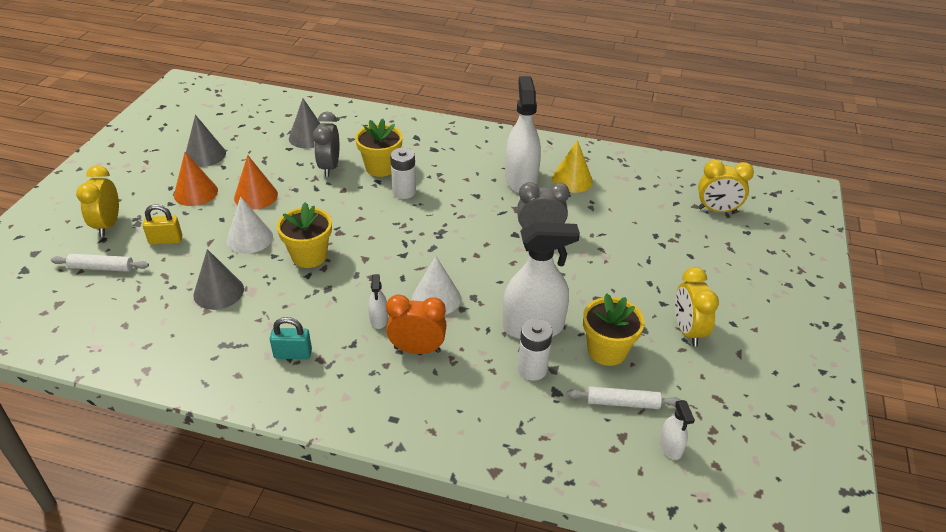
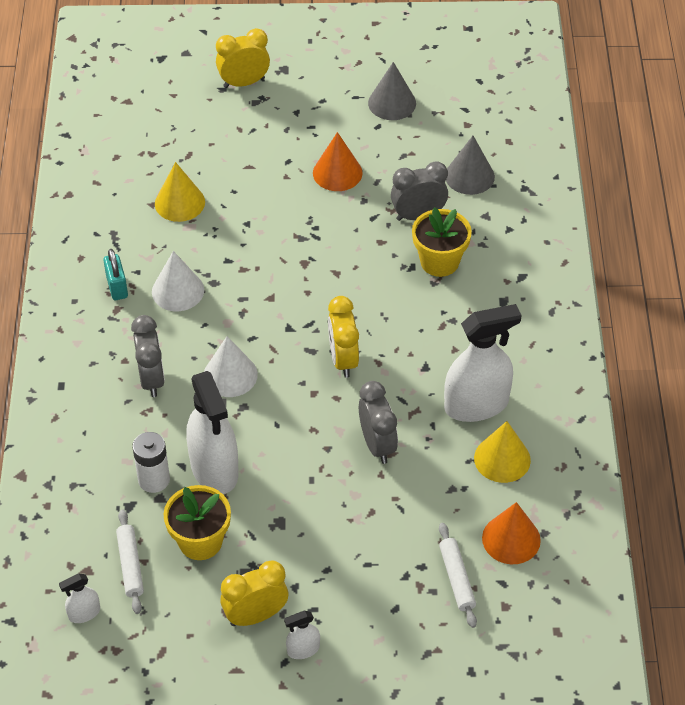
camera: 75 degrees right, 10 degrees up
(102, 267) = (183, 107): white rolling pin -> white rolling pin (457, 578)
(166, 240) = (238, 134): yellow padlock -> none
(196, 193) = (322, 123): orange cone -> orange cone (511, 539)
(218, 292) = (180, 202): grey cone -> yellow cone
(249, 238) = (266, 195): white cone -> white cone (178, 291)
(309, 256) = (257, 251): yellow flower pot -> none
(379, 319) = (183, 337): white spray bottle -> white spray bottle (303, 649)
(404, 192) = (401, 297): white battery -> none
(417, 349) = (152, 379): orange clock -> grey clock
(717, 210) = (505, 633): yellow clock -> yellow clock (343, 360)

